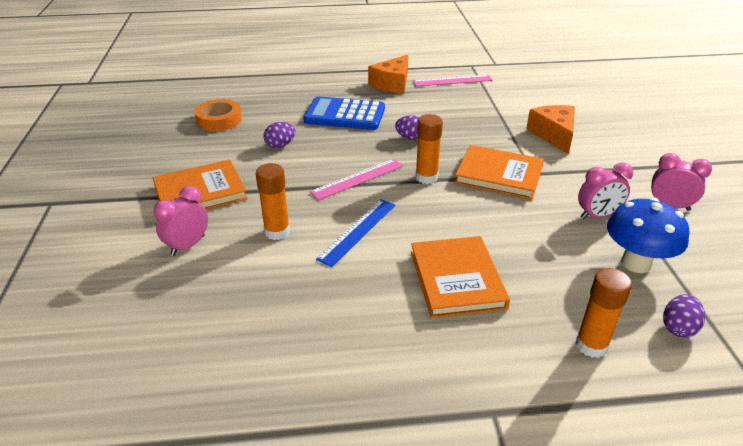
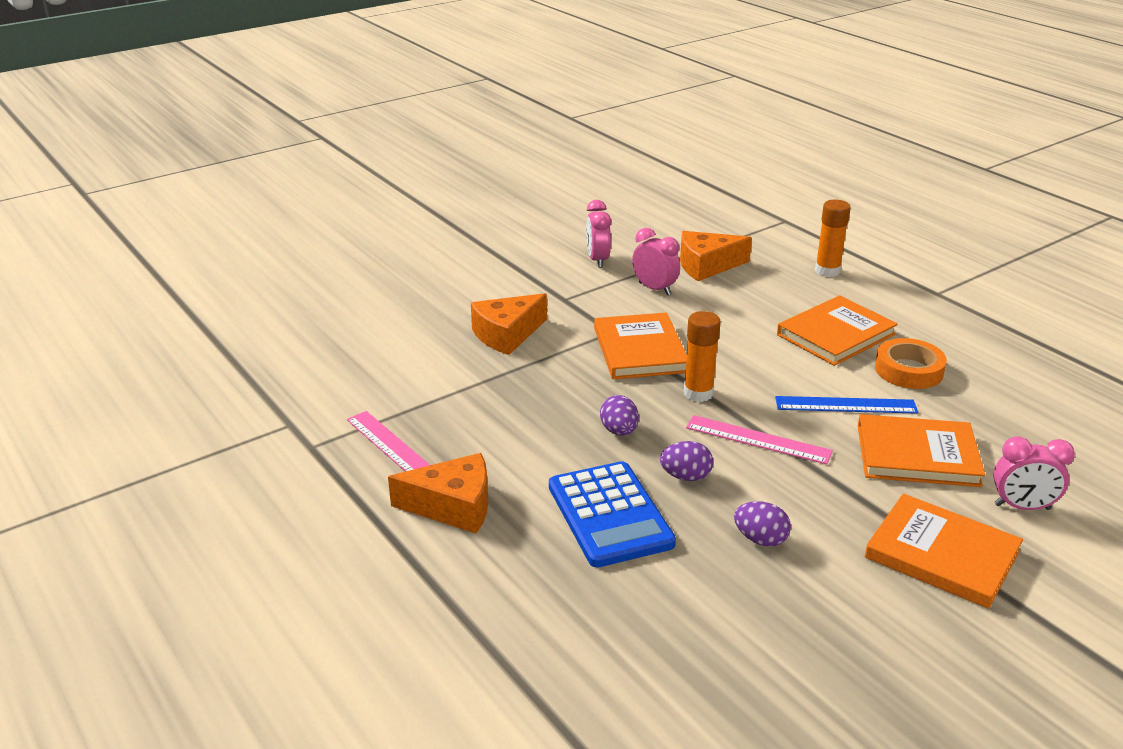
camera: 120 degrees left, 5 degrees down
(219, 120) = (766, 655): orange tape -> orange tape (908, 370)
(277, 232) = (917, 455): orange glue stick -> orange book
(636, 263) = (706, 266): blue mushroom -> orange cheese
(678, 328) = (764, 245): purple egg -> purple egg (685, 476)

